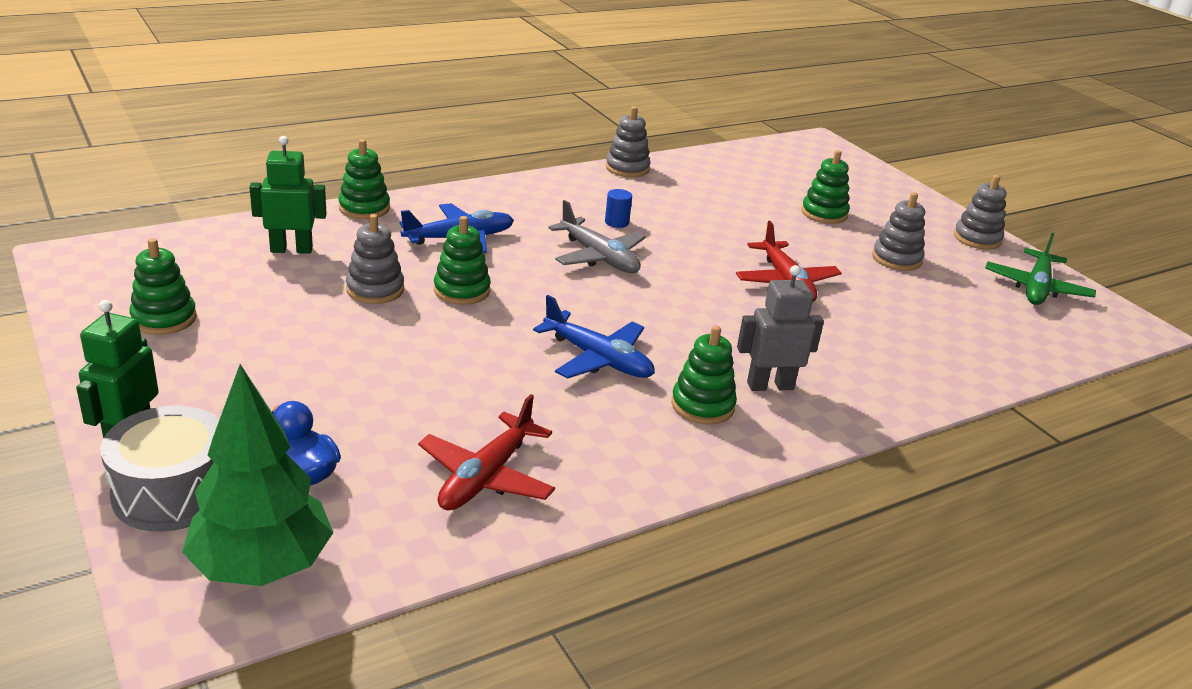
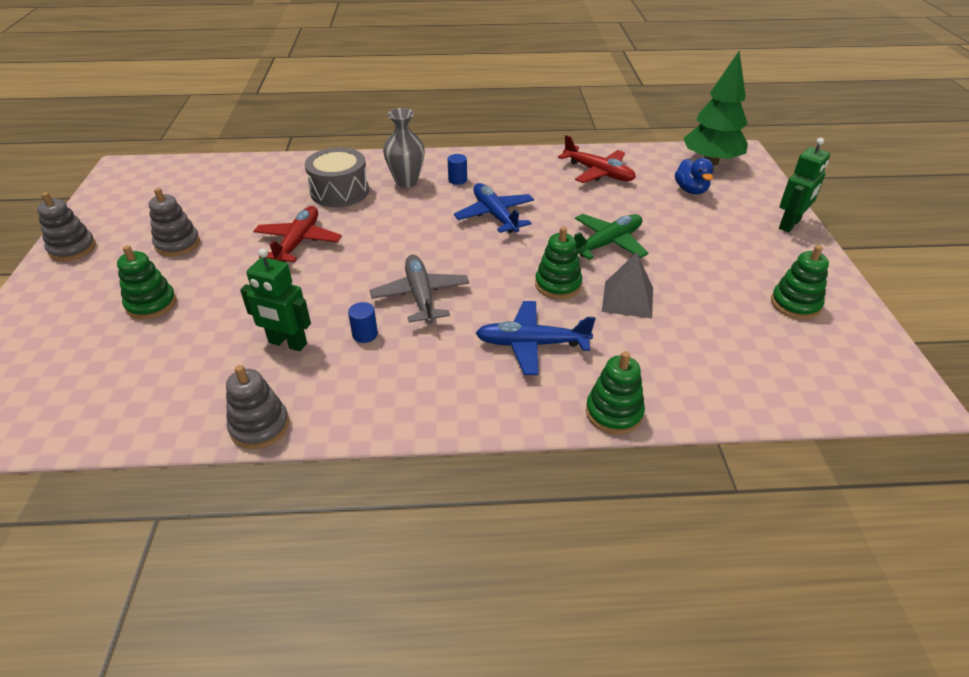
camera: 150 degrees left, 10 degrees up
(172, 492) = (758, 195): grey drum -> grey drum (340, 192)
(291, 249) = (696, 362): green robot -> green robot (287, 343)
(375, 290) = (627, 299): grey stacking toy -> grey pyramid
(486, 476) = (598, 173): red plane -> red plane turned 75 degrees clockwise
(702, 405) = (457, 180): green stacking toy -> blue cylinder
(770, 385) = (406, 182): grey robot -> grey vase
(1036, 288) = (124, 202): green plane -> green plane (607, 243)

